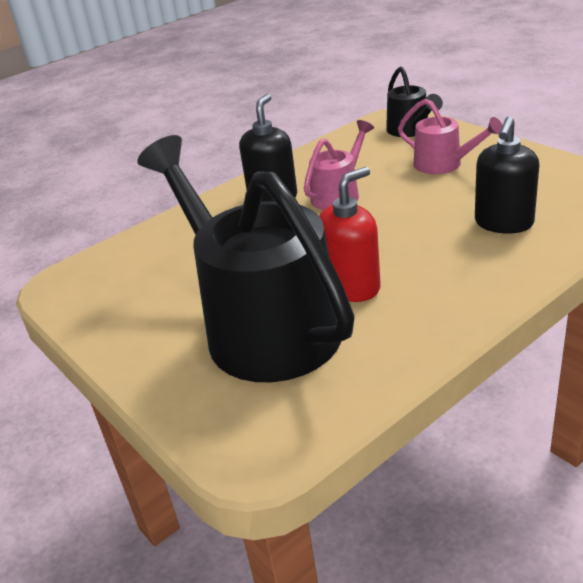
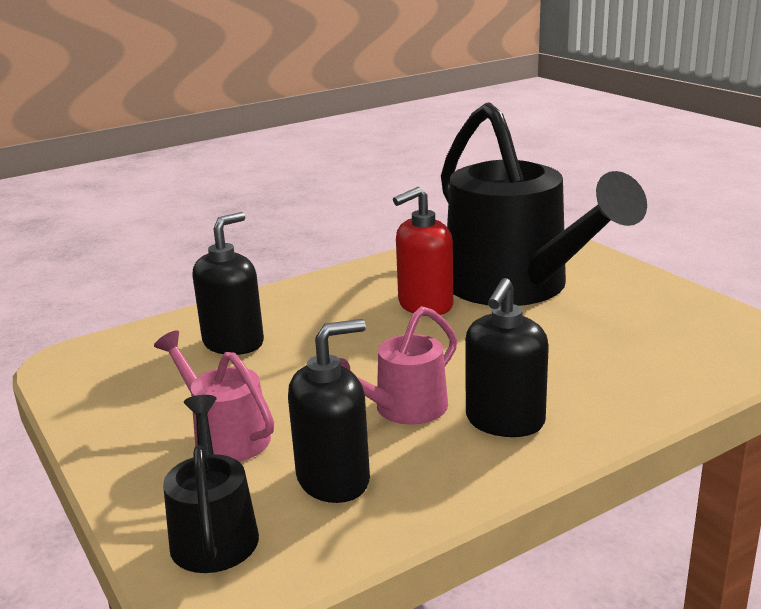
camera: 175 degrees left, 10 degrees down
(364, 156) = (334, 479): none -> black soap dispenser

